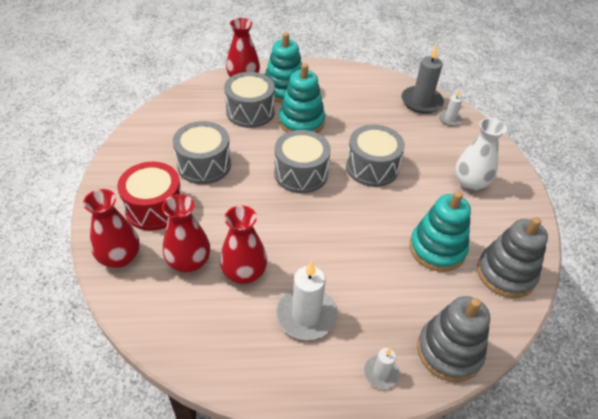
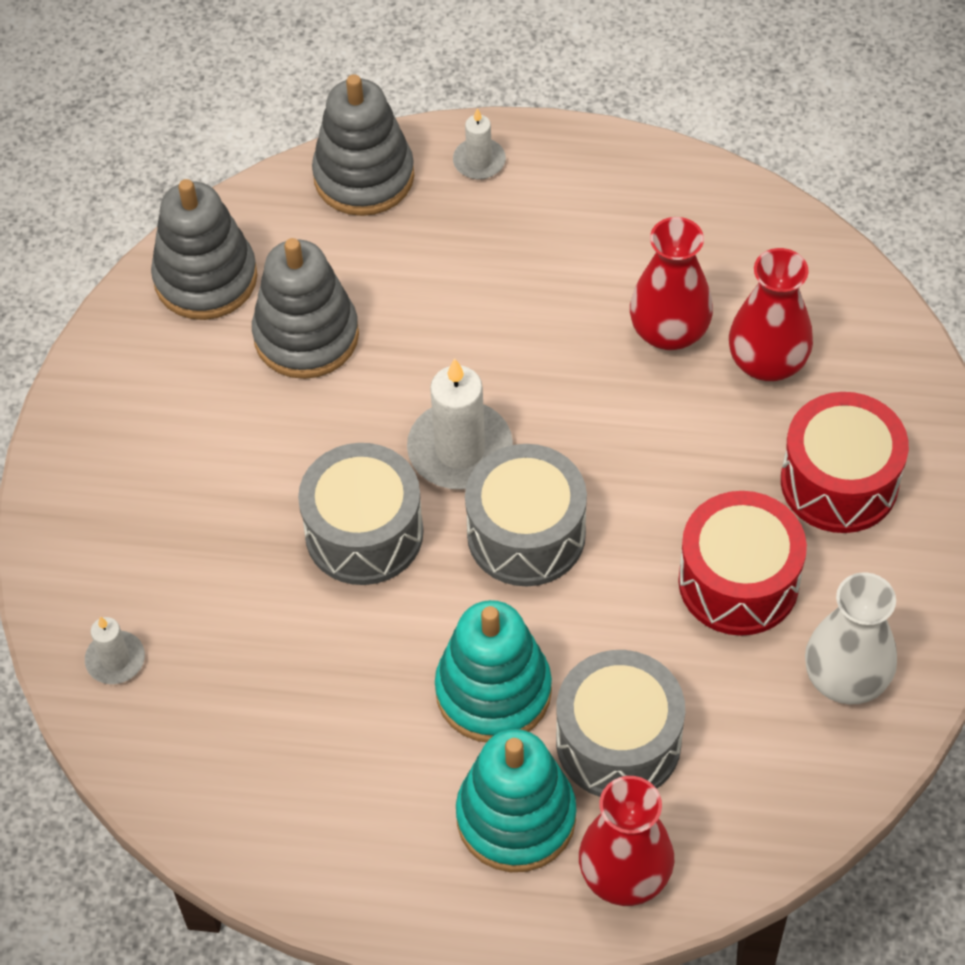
camera: 165 degrees left, 10 degrees up
(120, 257) = (893, 385): red vase -> none
(204, 165) = (738, 581): grey drum -> red drum
(306, 315) = (573, 251): white candle -> white candle (460, 450)
(421, 102) = (159, 731): grey candle -> none
(437, 249) = (306, 336): turquoise stacking toy -> grey stacking toy
(470, 183) = (166, 470): white vase -> white vase (846, 678)

